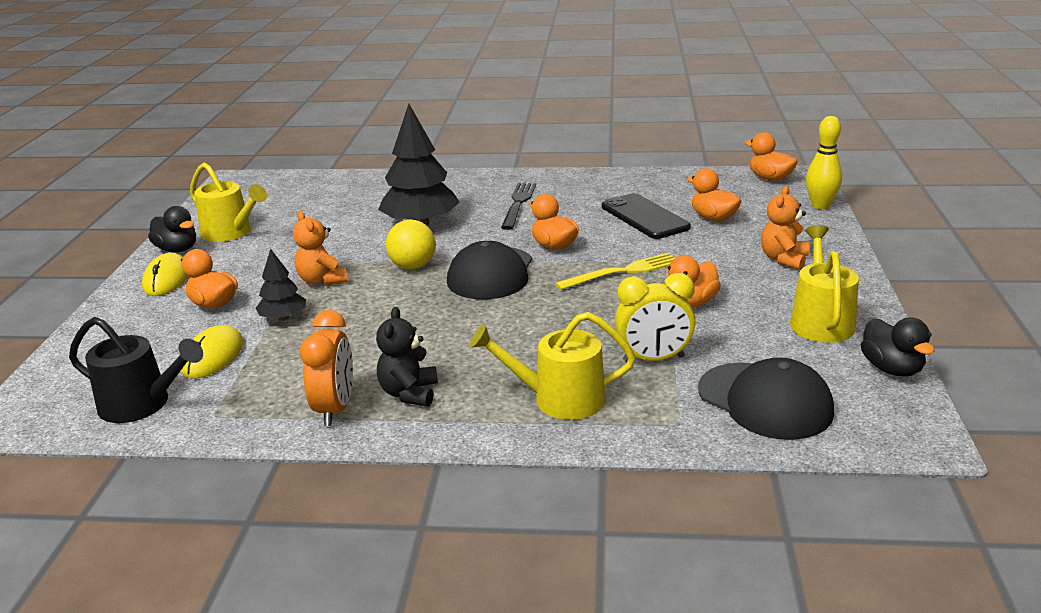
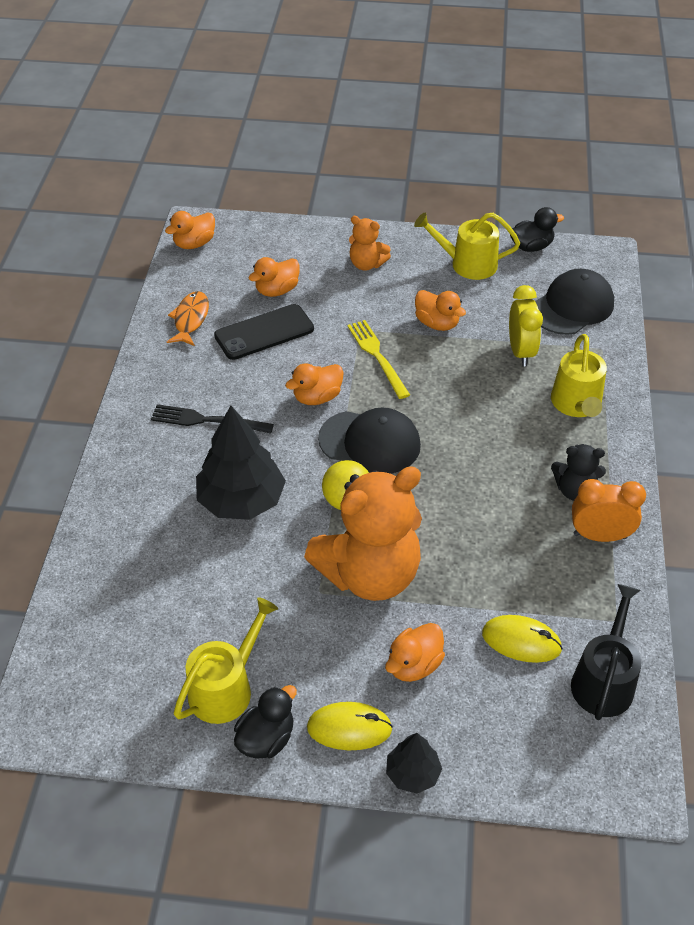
camera: 90 degrees left, 20 degrees up
(283, 318) = (448, 596): black tree -> black tree (412, 773)
(322, 280) = (369, 574): orange teddy bear -> orange teddy bear, size x2.11
(653, 186) = (190, 319): none -> orange fish
(820, 206) = (266, 227): yellow bowling pin -> none

